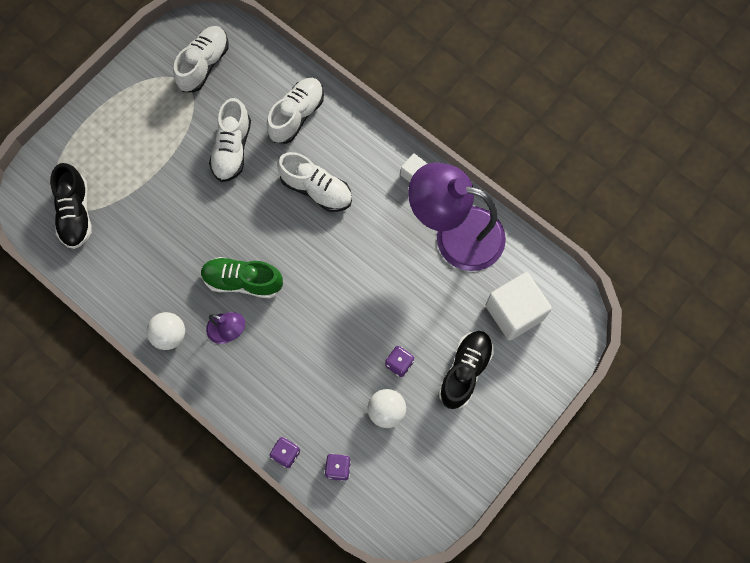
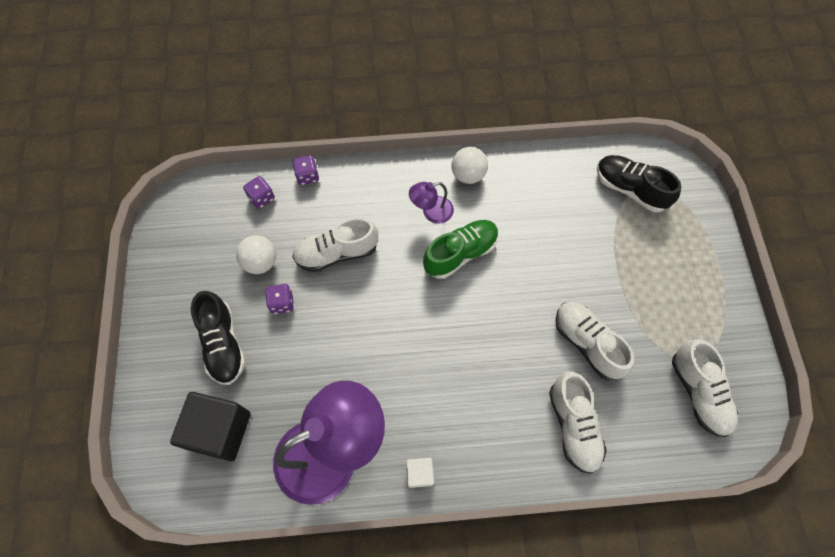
camera: 135 degrees right, 5 degrees down
(316, 189) = (485, 376): white shoe -> white shoe (337, 253)
(514, 312) = (220, 430): white cube -> black cube

